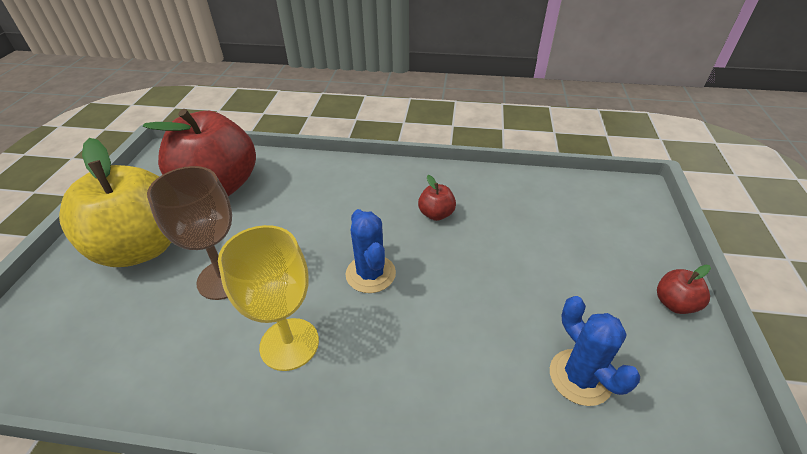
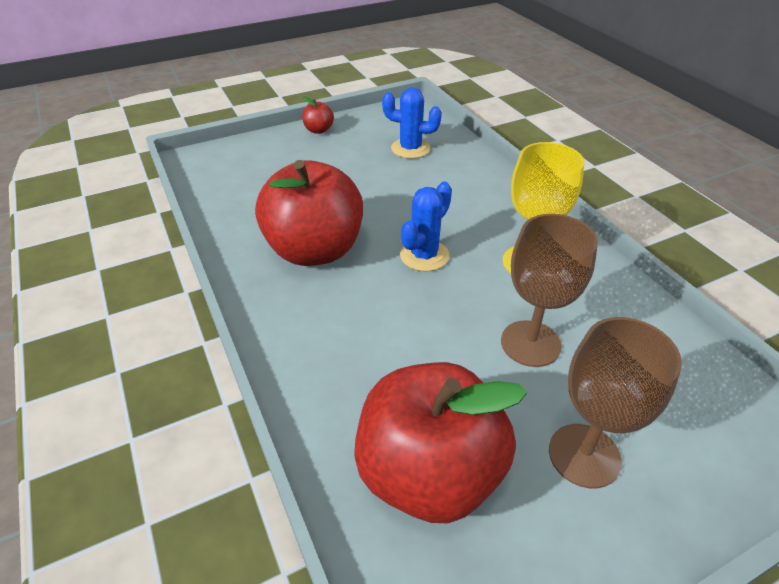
camera: 125 degrees left, 0 degrees up
(142, 247) = (584, 455): yellow apple -> brown goblet
(436, 214) = (315, 250): red apple -> red apple, size x2.50
(580, 377) = (410, 148): blue cactus -> blue cactus turned 75 degrees clockwise

